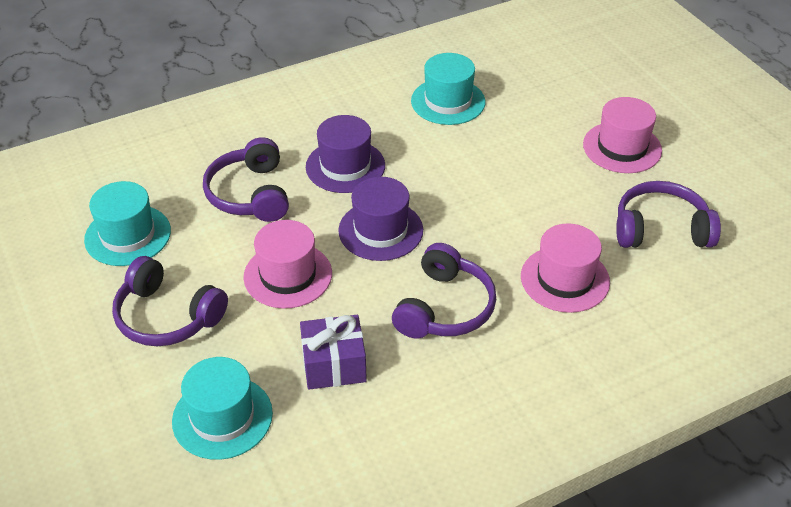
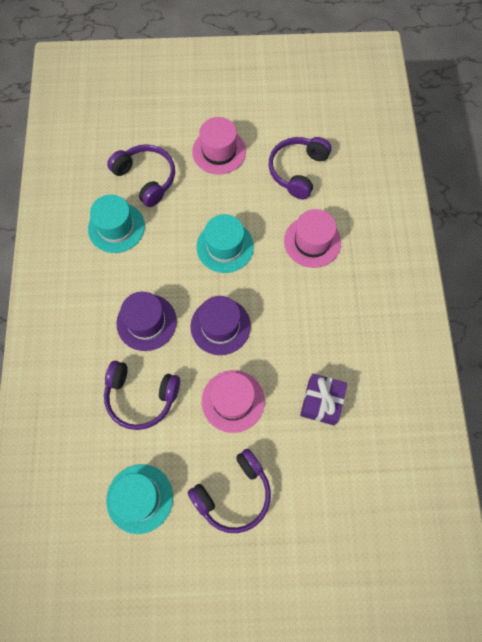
camera: 65 degrees left, 25 degrees up
(222, 417) = (334, 485): turquoise hat -> turquoise hat (225, 247)
(445, 308) = (304, 318): purple headphones -> purple headphones (146, 178)

